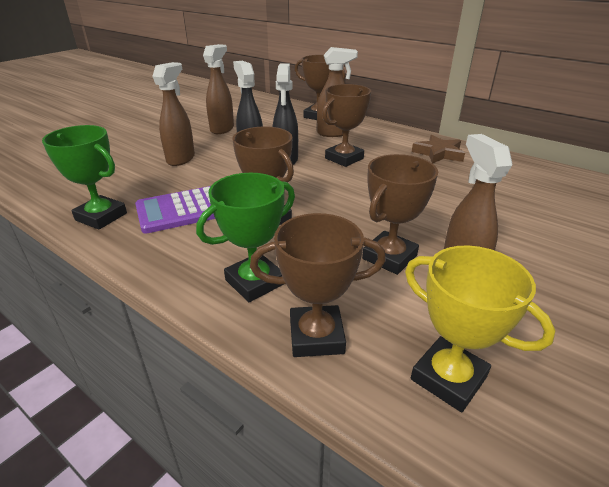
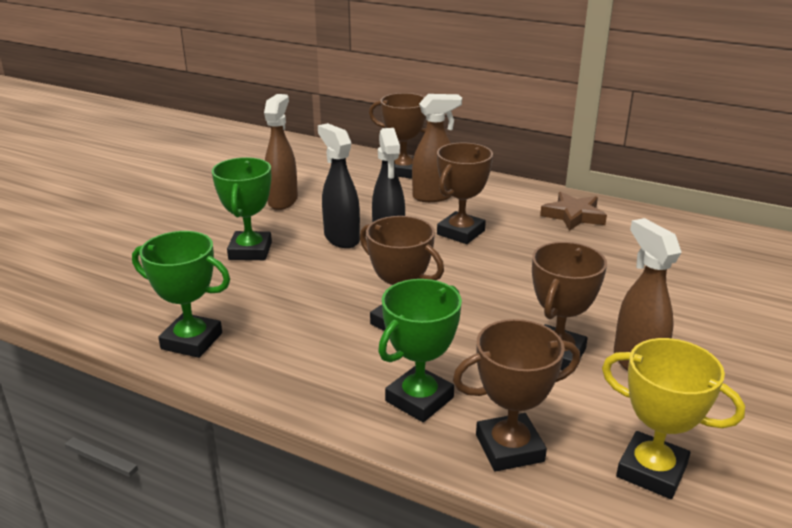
camera: 10 degrees left, 5 degrees down
(181, 159) = (250, 251): brown spray bottle -> green trophy
(181, 210) = (289, 322): purple calculator -> none

